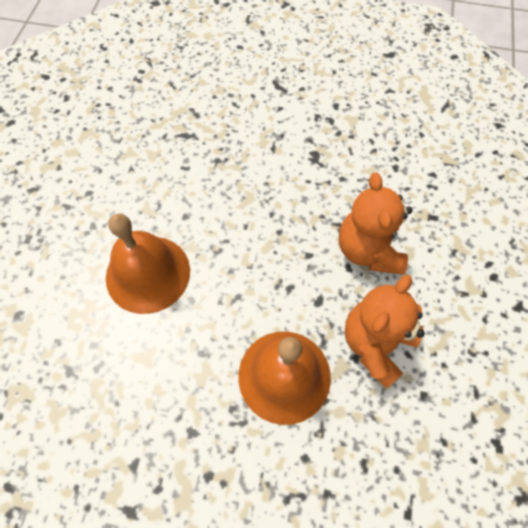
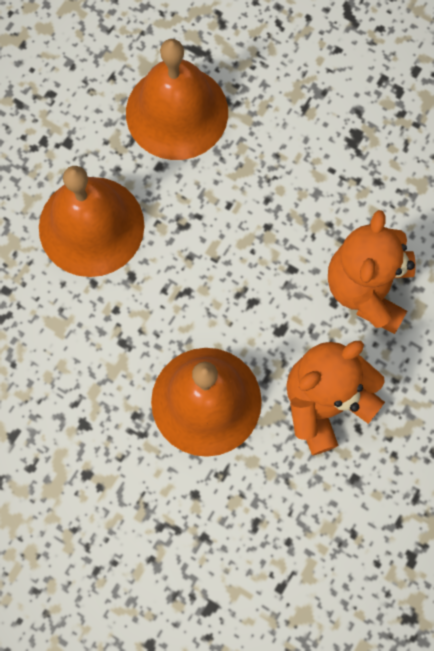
camera: 20 degrees right, 10 degrees up
(185, 177) = (177, 112): none -> orange bell

